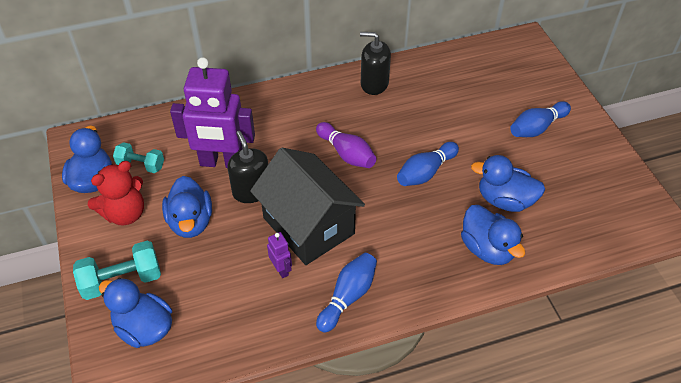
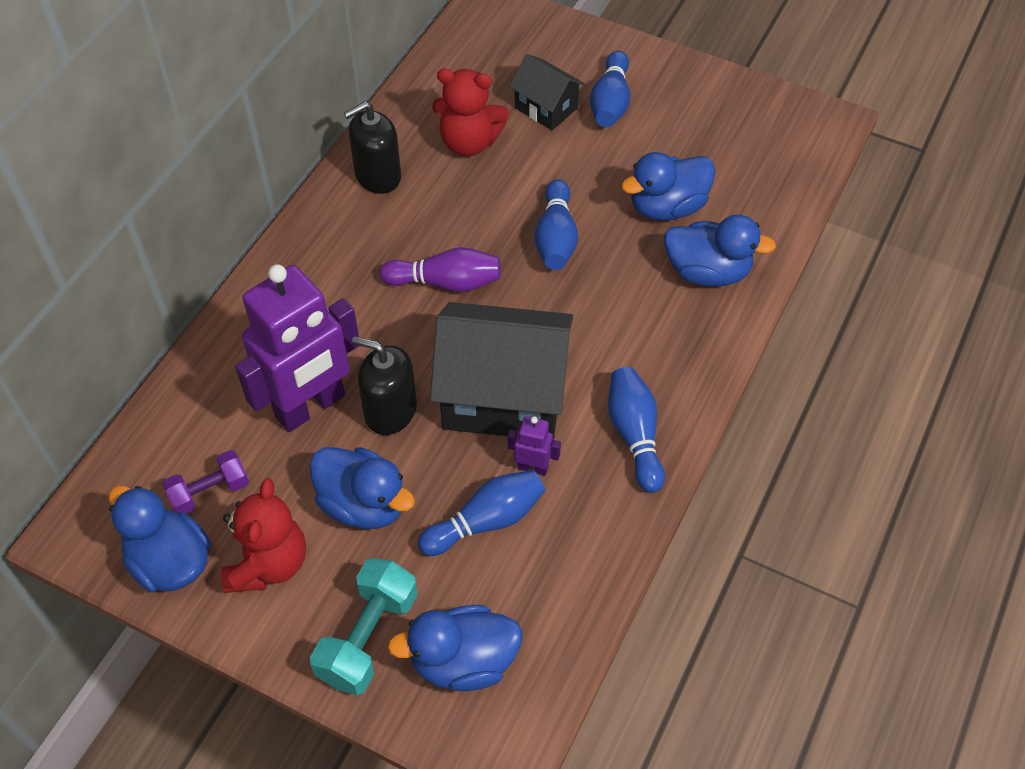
camera: 45 degrees left, 5 degrees up
(141, 165) = (209, 492): turquoise dumbbell -> purple dumbbell
(231, 275) = (486, 521): none -> blue bowling pin
(437, 98) = (469, 142): none -> red teddy bear
(497, 108) = (546, 108): none -> black house

